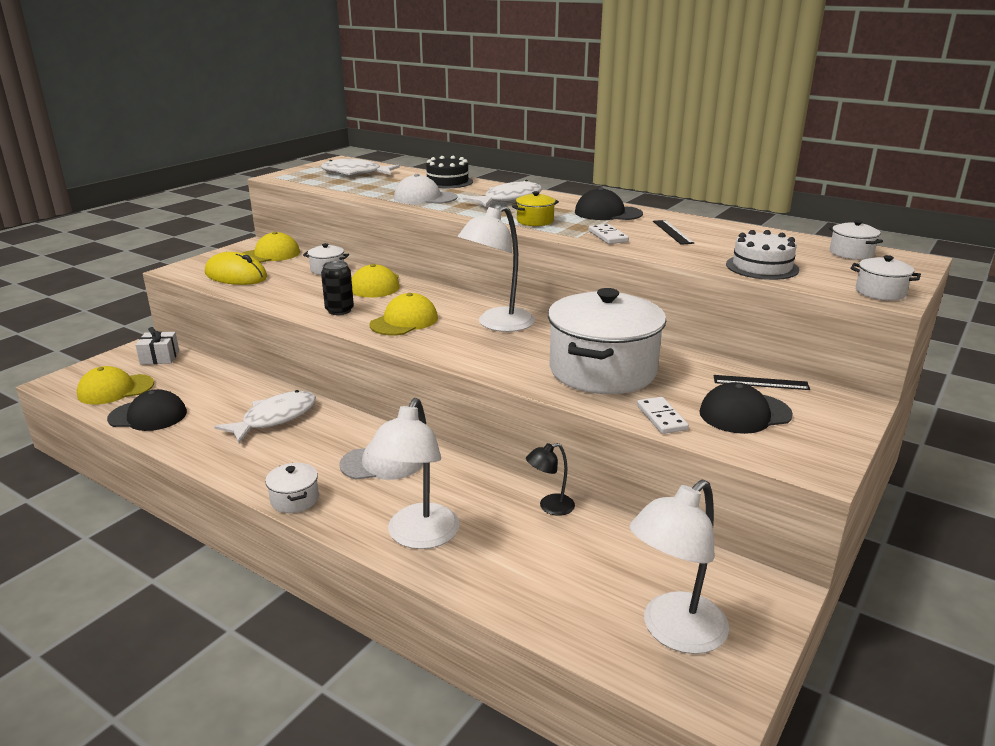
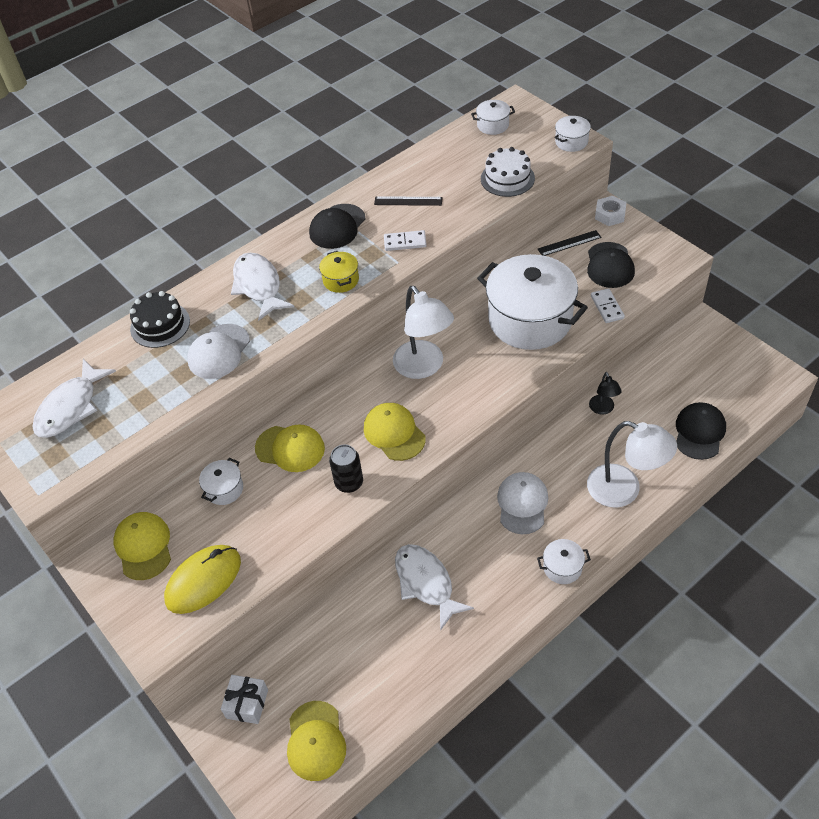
camera: 70 degrees left, 25 degrees up
(148, 416) = (387, 698): black cap -> black cap (699, 432)
(661, 418) = (607, 307): white domino -> white domino turned 75 degrees clockwise
(674, 632) = (731, 379): white lamp -> none
(760, 382) = (569, 243): black ruler -> black ruler turned 45 degrees clockwise
(848, 406) = (610, 215): none -> white nut

